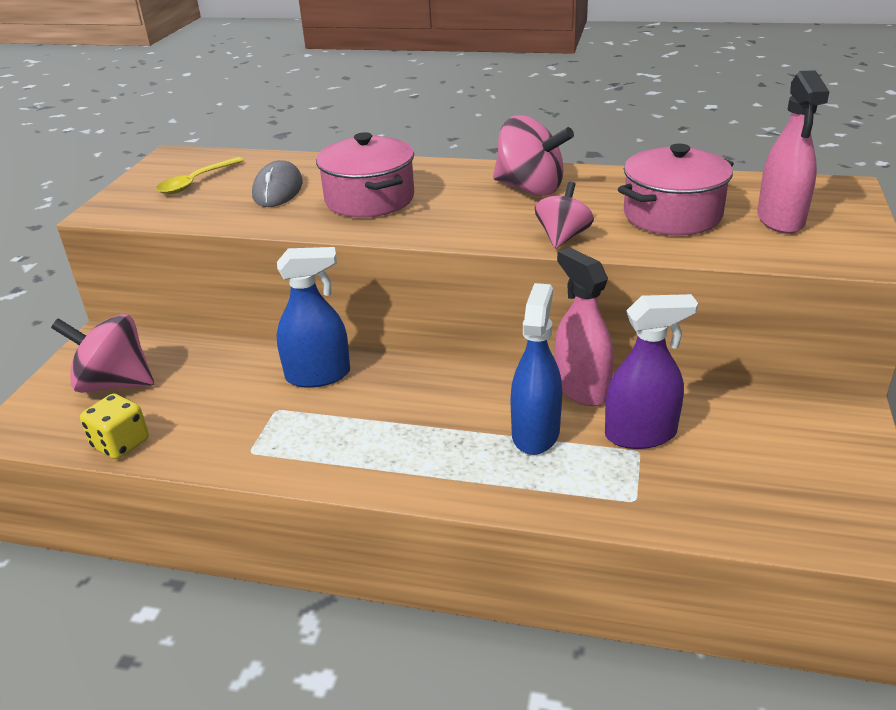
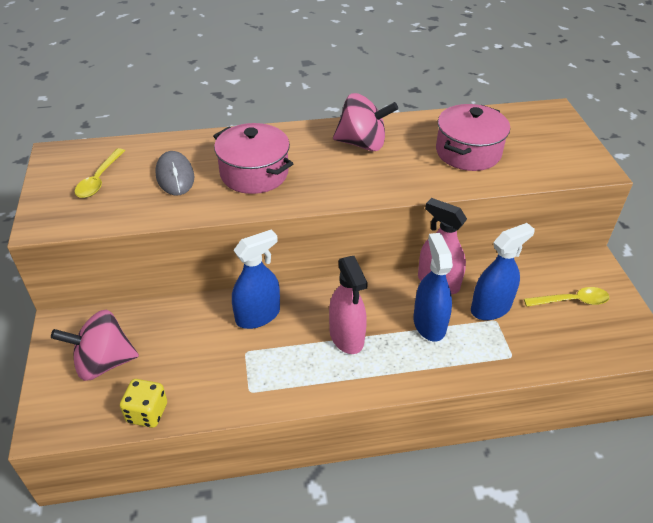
camera: 25 degrees left, 10 degrees up
(563, 237) = (412, 185): pink spinning top -> none
(640, 434) = (491, 308): purple spray bottle -> blue spray bottle
(779, 453) = (571, 301): none -> yellow spoon
(780, 220) = (533, 145): pink spray bottle -> pink spray bottle (346, 336)

